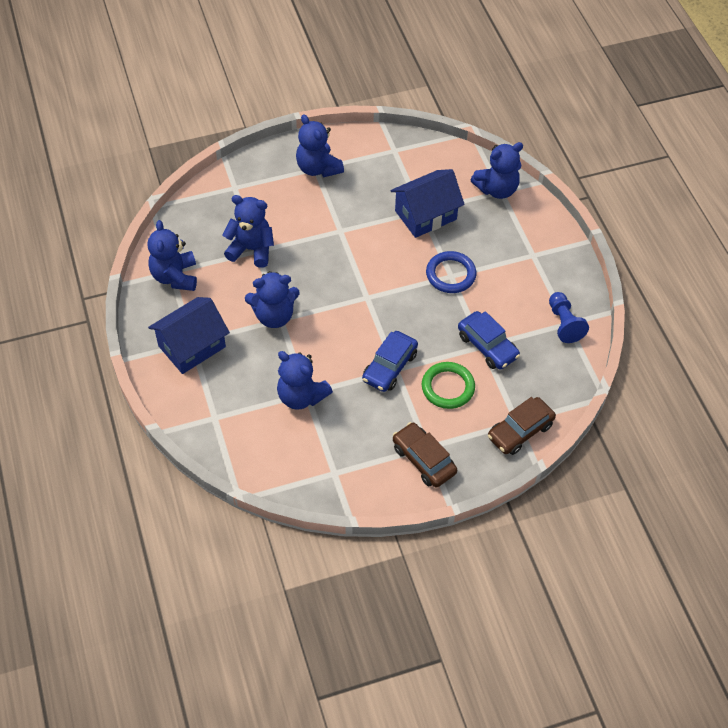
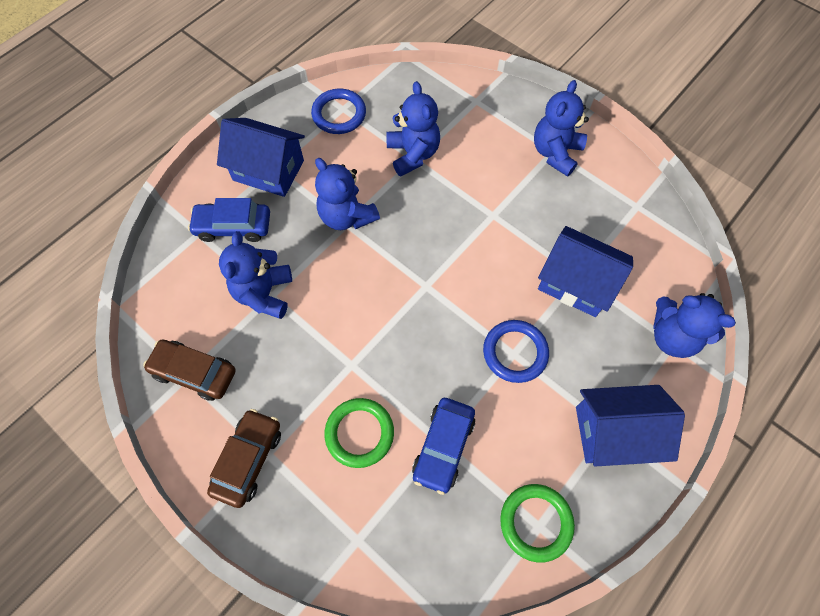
camera: 60 degrees right, 10 degrees up
(175, 276) = (339, 114): blue teddy bear -> blue ring
(389, 367) = (350, 357): blue car -> blue car (233, 226)
(520, 431) = (346, 551): brown car -> brown car (194, 372)
(536, 254) = (614, 432): none -> blue house
(564, 323) = (536, 522): blue pawn -> green ring

